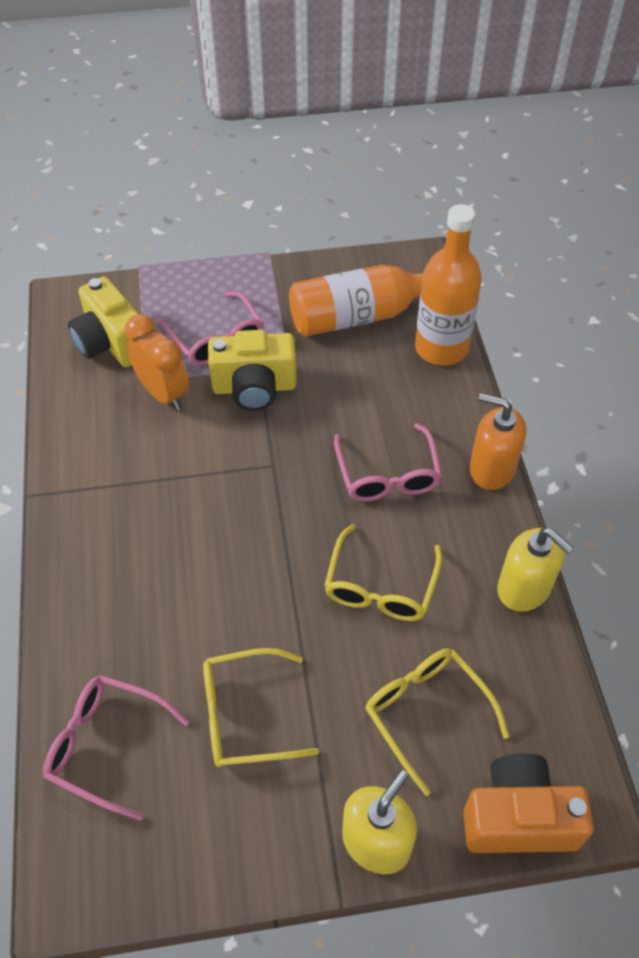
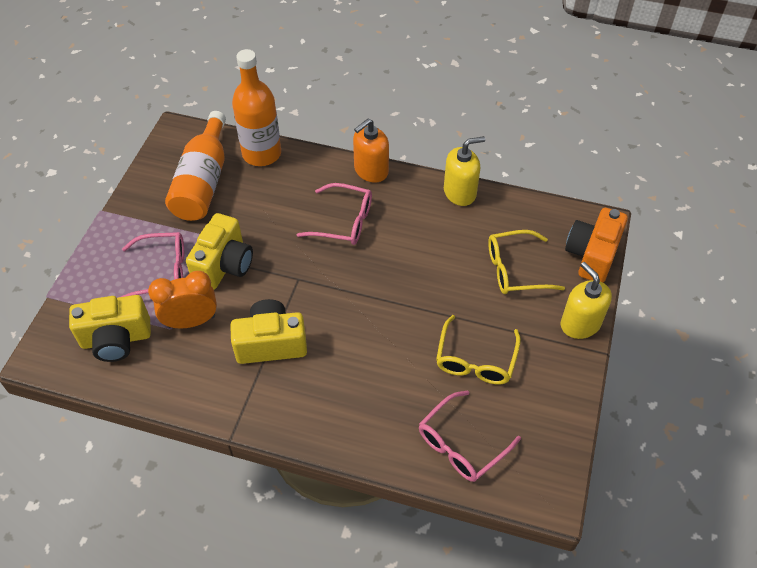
camera: 65 degrees left, 0 degrees up
(168, 478) = (271, 343): none -> yellow camera
(380, 586) = (422, 258): yellow glasses -> none

